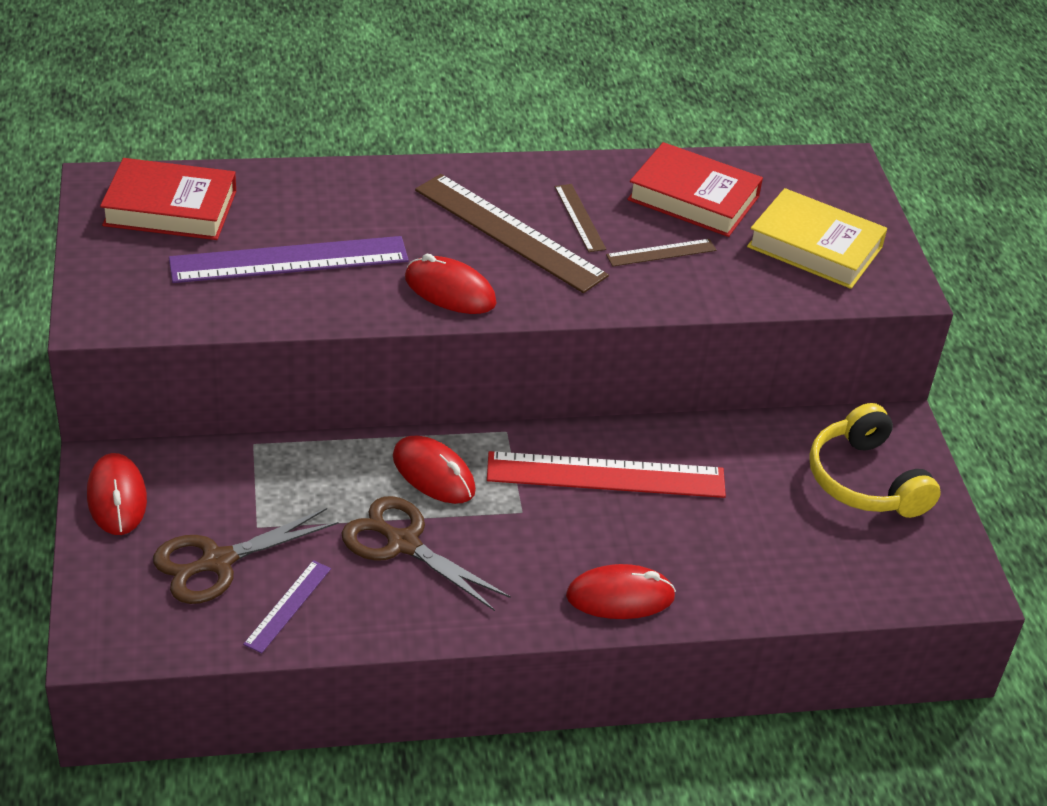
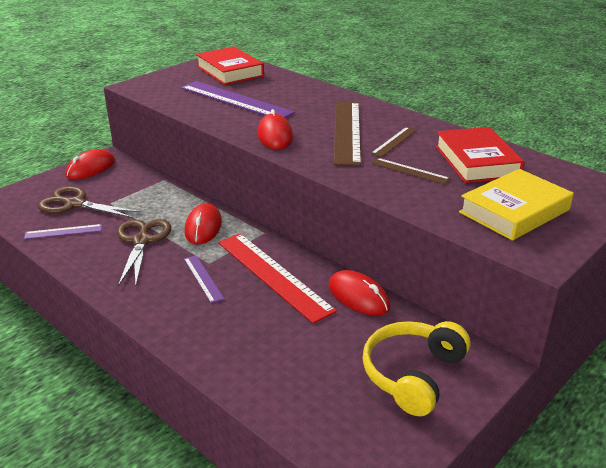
camera: 55 degrees right, 10 degrees down
(551, 533) = (203, 278): none -> purple ruler
(620, 597) = (179, 323): red mouse -> red mouse (358, 296)
(815, 247) = (514, 211): yellow book -> yellow book turned 60 degrees clockwise

